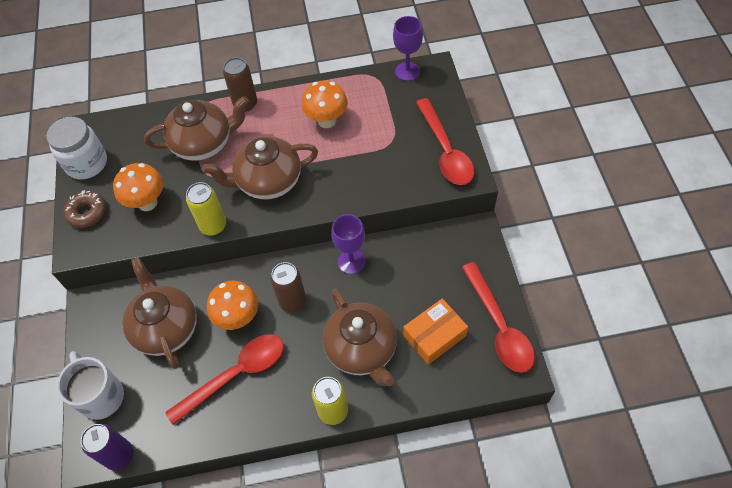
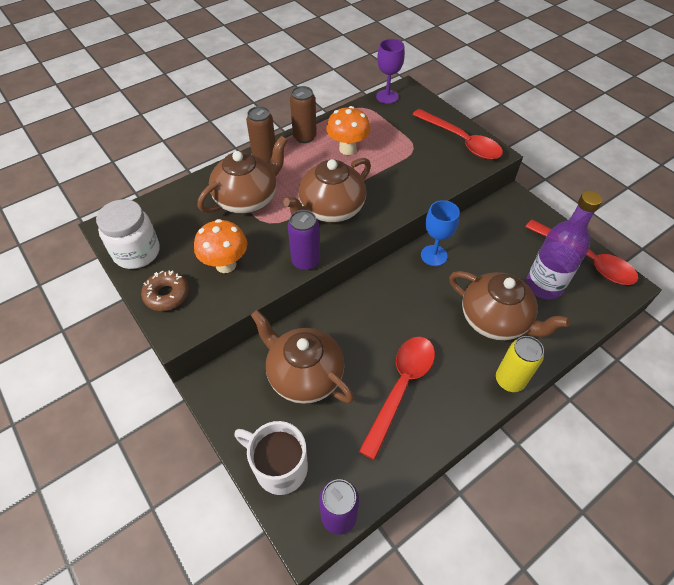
camera: 30 degrees left, 5 degrees down
(213, 226) = (306, 261): yellow can -> purple can
(238, 318) = (368, 338): orange mushroom -> none
(292, 301) = (407, 305): brown can -> brown can (304, 137)
(351, 262) = (434, 255): purple goblet -> blue goblet
(434, 336) = (544, 285): orange box -> purple bottle

